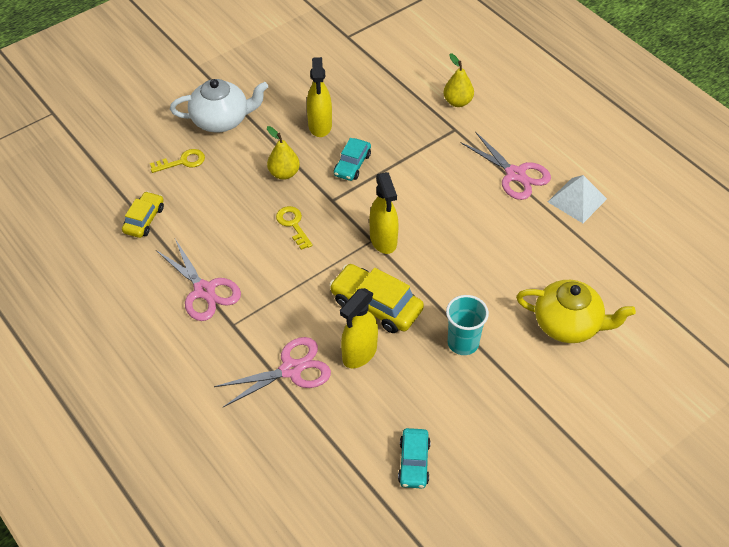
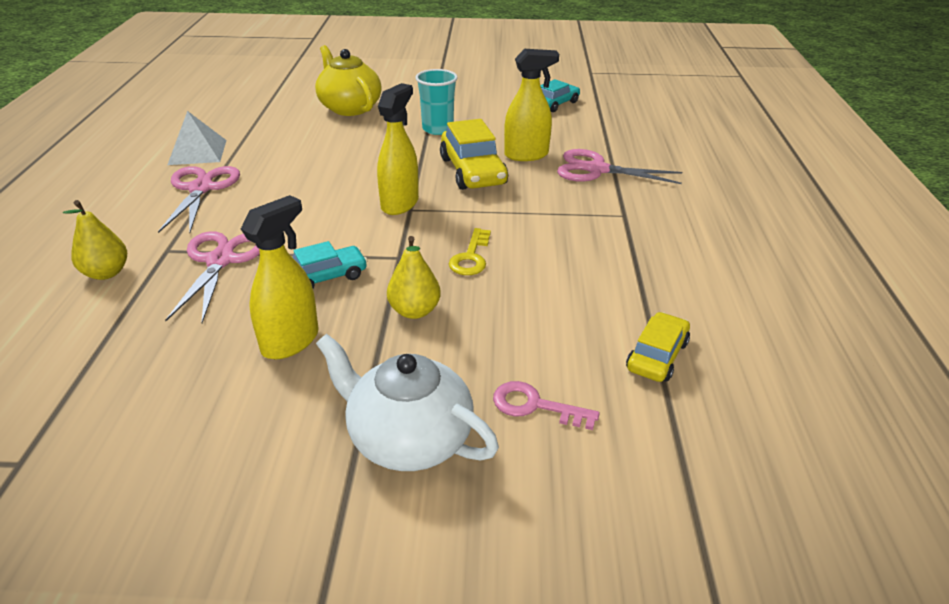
camera: 140 degrees left, 15 degrees down
(144, 219) = (657, 356): yellow car -> yellow car turned 150 degrees clockwise
(182, 161) = (535, 406): yellow key -> pink key
(204, 290) = (632, 250): pink scissors -> pink scissors (220, 260)

